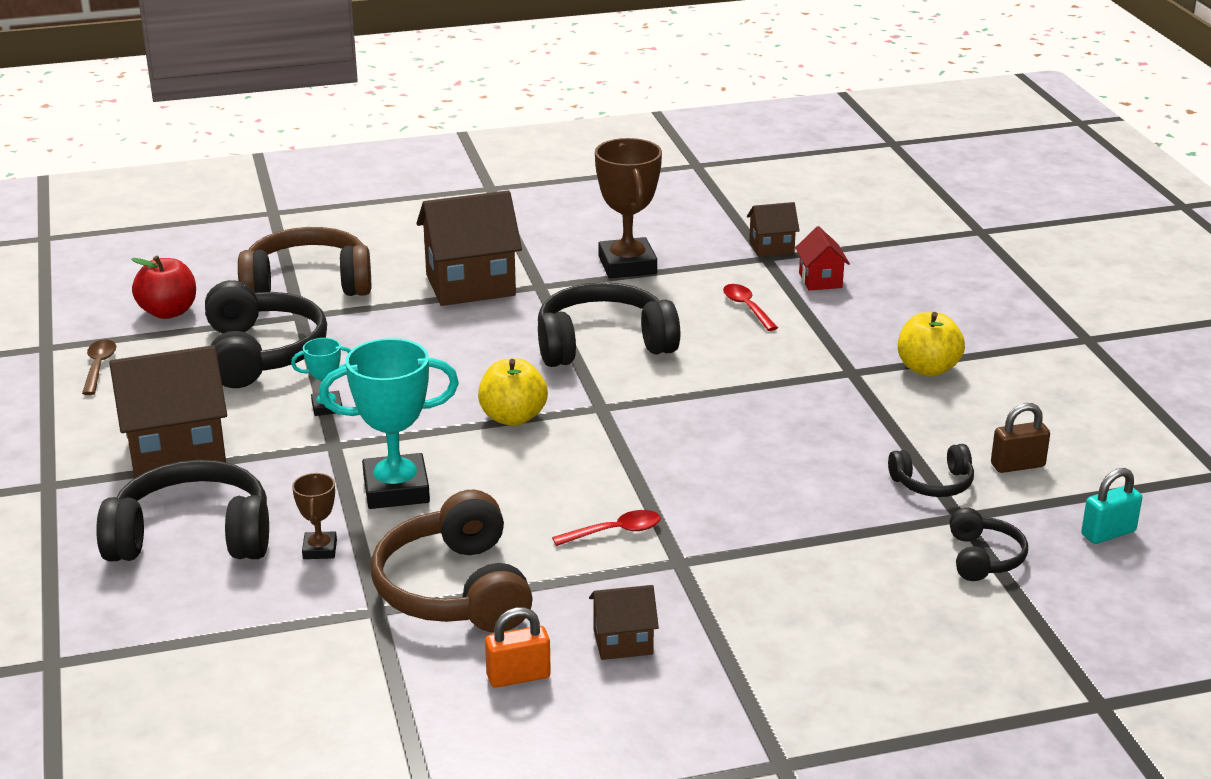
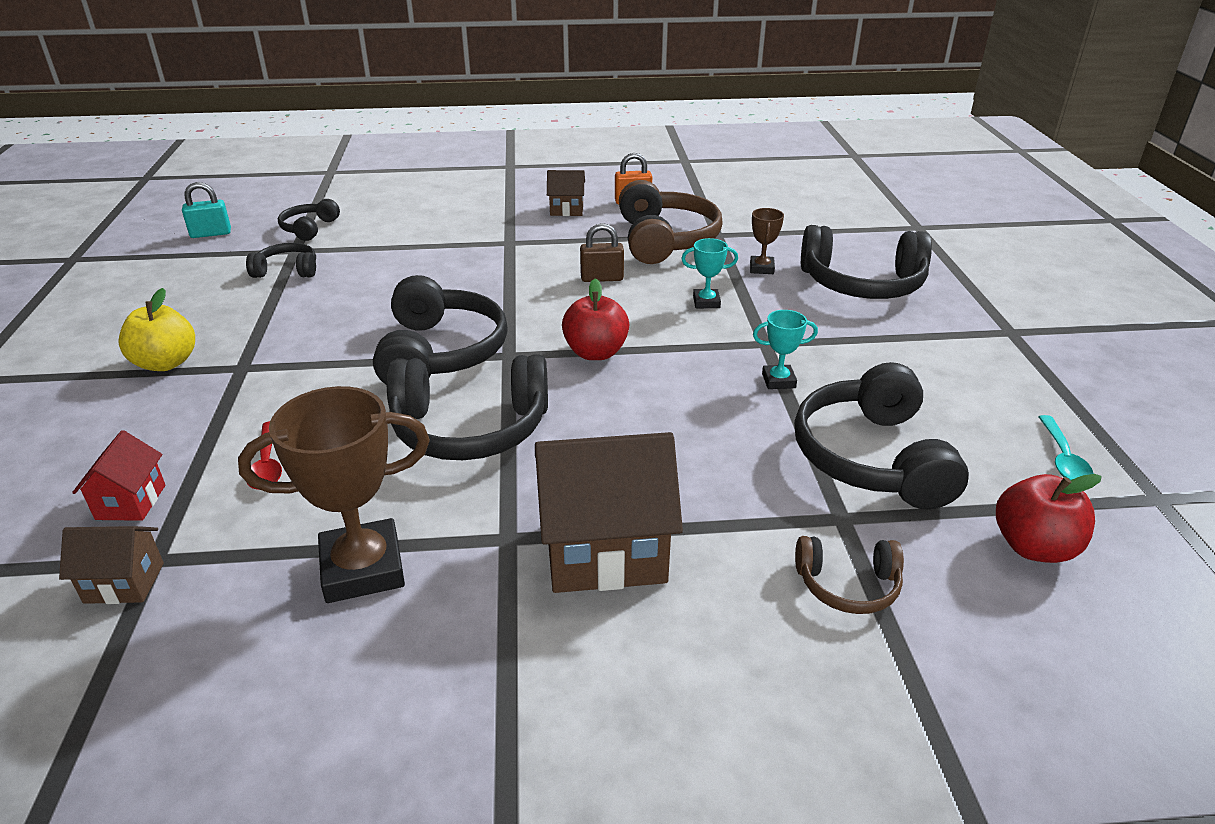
camera: 170 degrees left, 5 degrees up
(99, 367) = (1063, 458): brown spoon -> turquoise spoon
(177, 452) = (910, 349): brown house -> none
(308, 284) = (847, 585): brown headphones -> brown headphones, size x0.52
(396, 489) = (706, 302): turquoise trophy -> turquoise trophy, size x0.49
(513, 417) = (595, 353): yellow apple -> red apple
(615, 532) = (544, 261): red spoon -> none
(627, 265) = (363, 568): brown trophy -> brown trophy turned 75 degrees clockwise
(671, 403) = (441, 353): none -> black headphones
(1017, 465) = (208, 276): brown padlock -> brown padlock (602, 278)

